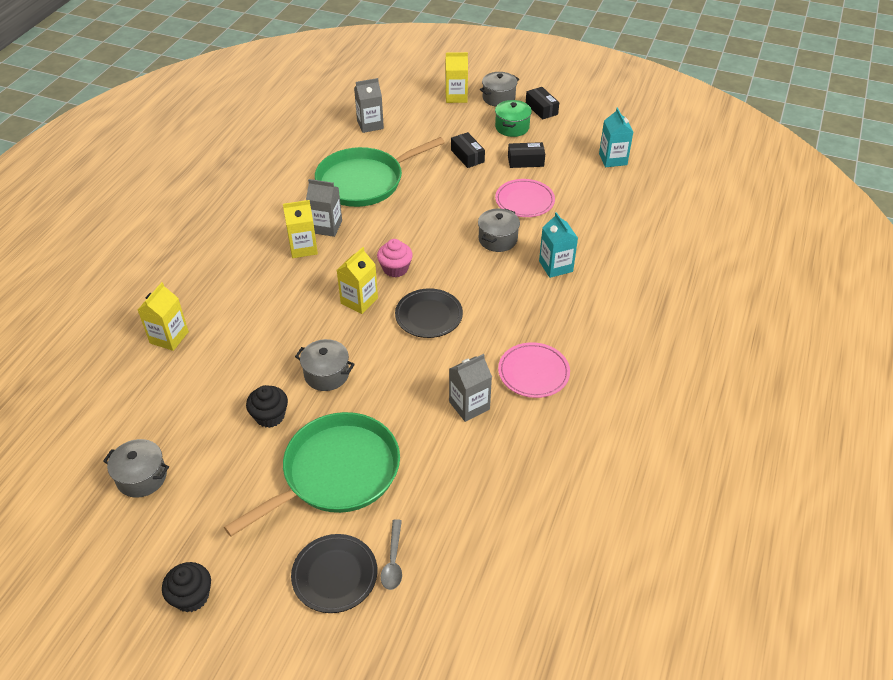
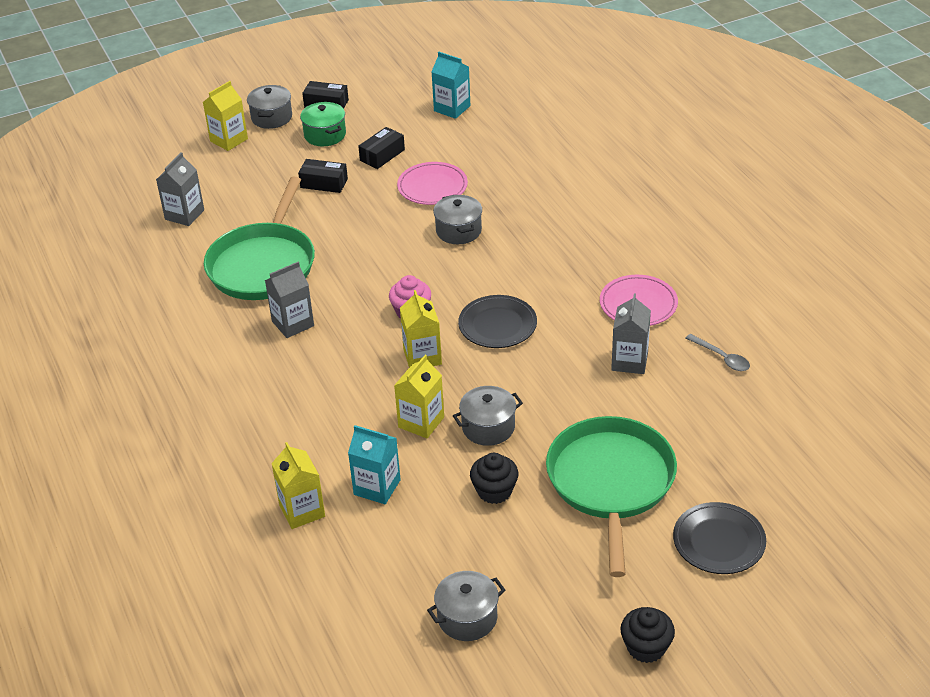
camera: 45 degrees left, 5 degrees down
(303, 248) = (301, 354): yellow carton -> yellow carton (421, 422)
(393, 561) = (741, 498): grey spoon -> grey spoon (721, 357)
(555, 266) = (535, 219): turquoise carton -> turquoise carton (377, 487)

